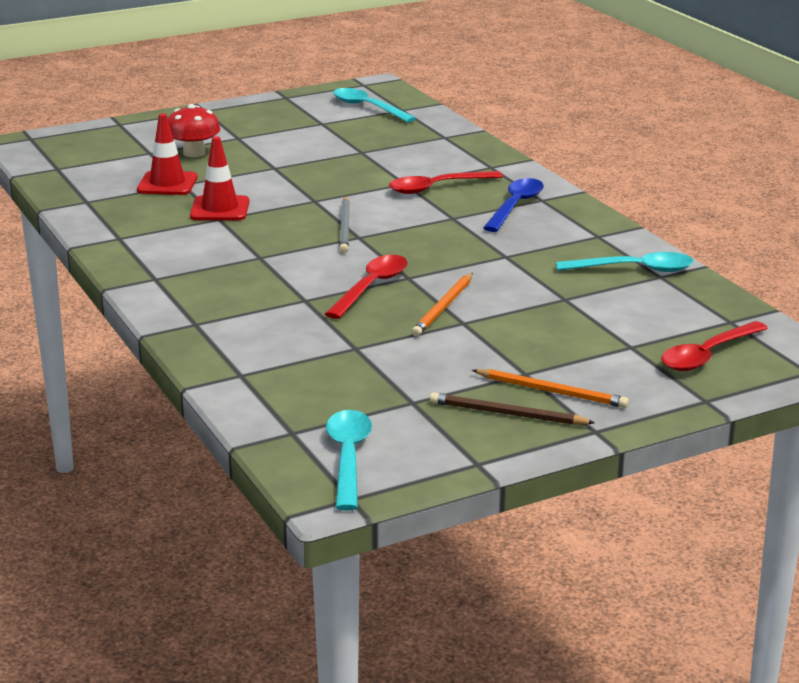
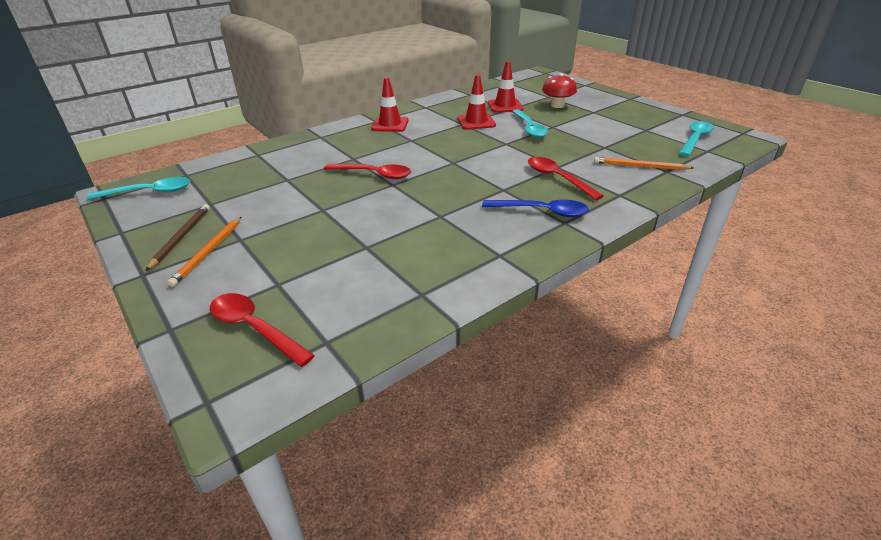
camera: 80 degrees right, 10 degrees up
(182, 268) = (390, 125): none -> red traffic cone
(345, 227) = (466, 157): grey pencil -> none
(443, 307) = (345, 200): orange pencil -> orange pencil (640, 166)
(634, 269) = (431, 278): turquoise spoon -> turquoise spoon (529, 128)

